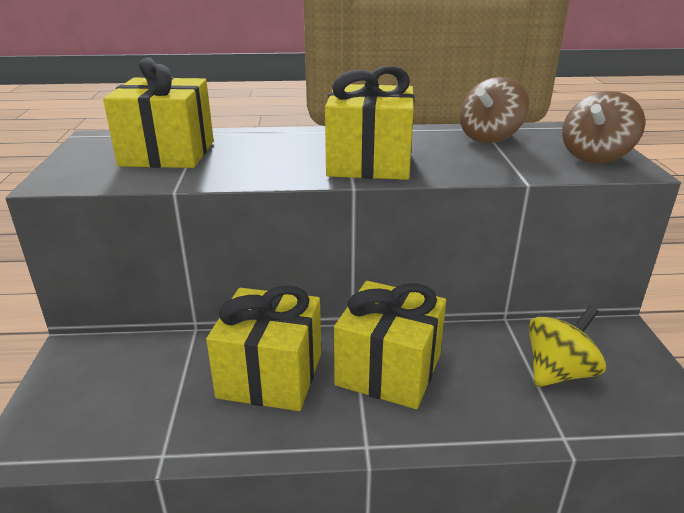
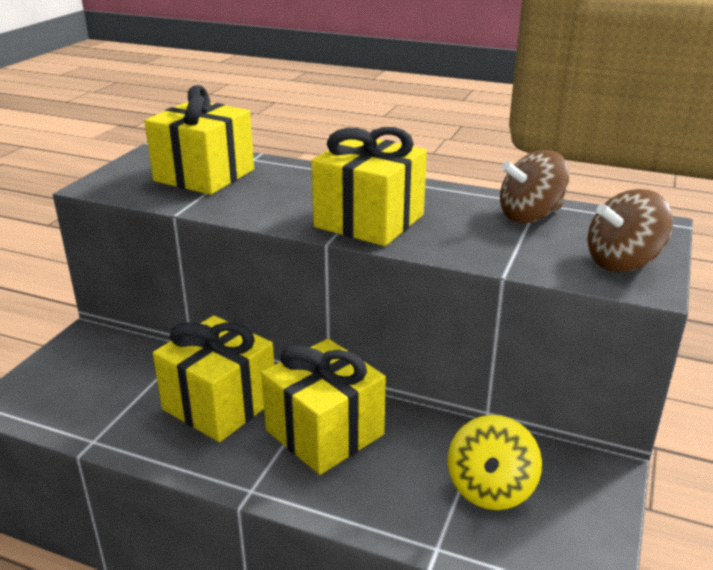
camera: 25 degrees right, 0 degrees up
(558, 372) = (490, 489): yellow spinning top -> yellow spinning top turned 120 degrees clockwise

